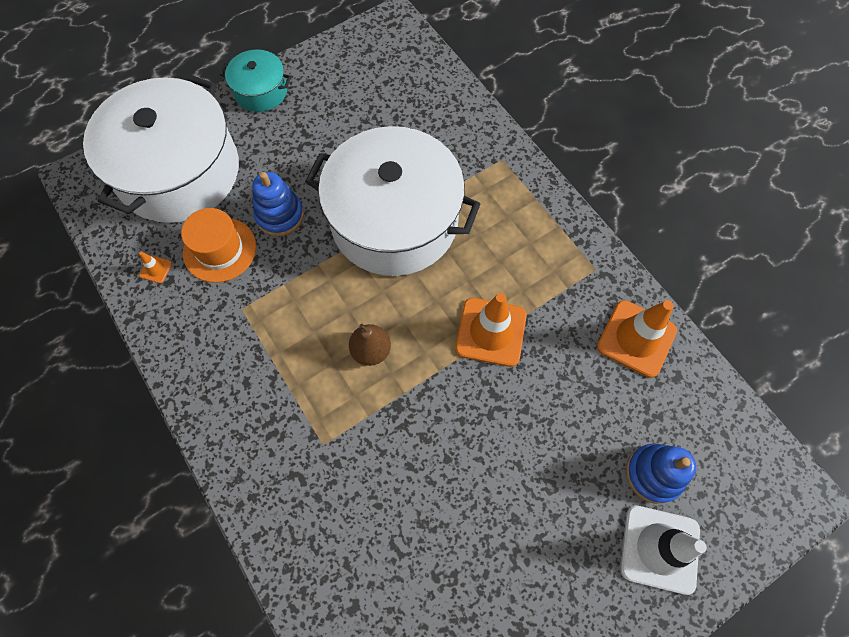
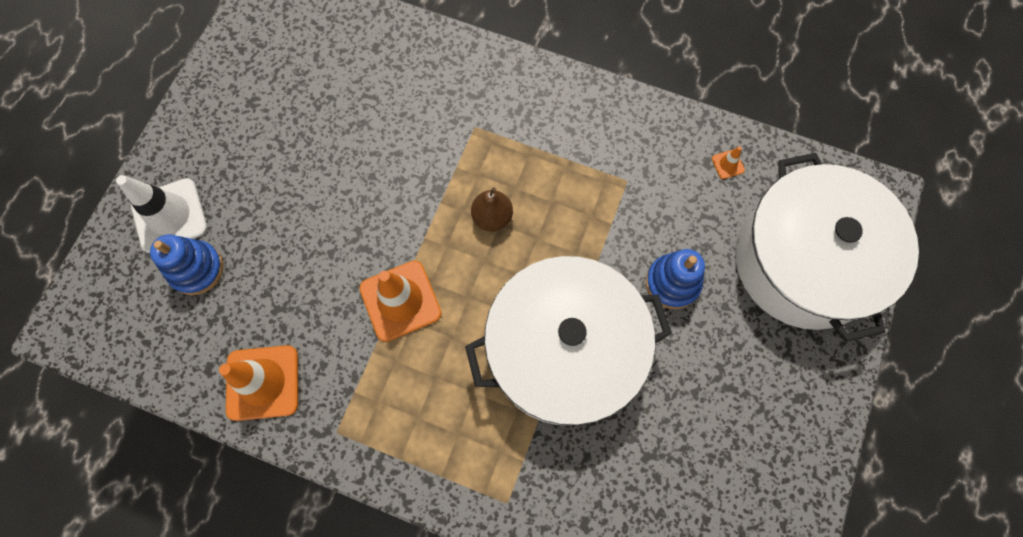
camera: 145 degrees right, 5 degrees up
(219, 249) = (693, 216): orange hat -> none
(261, 91) = (821, 407): turquoise pot -> none

